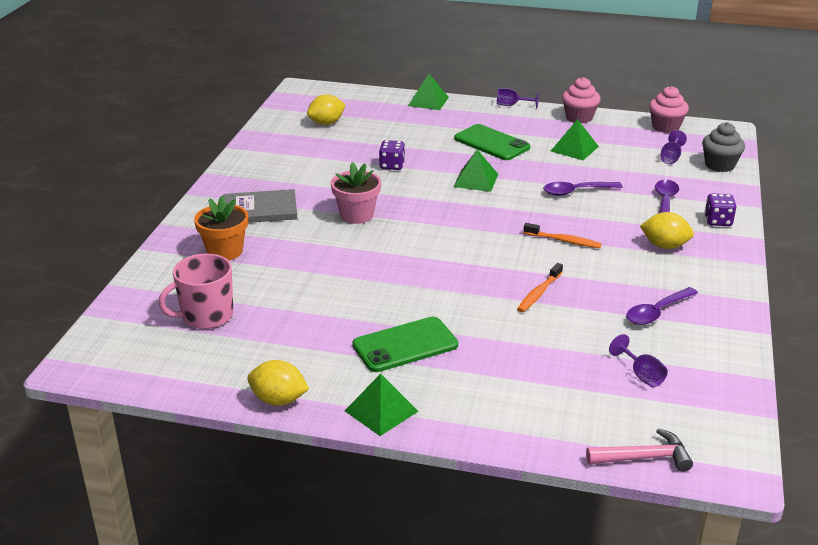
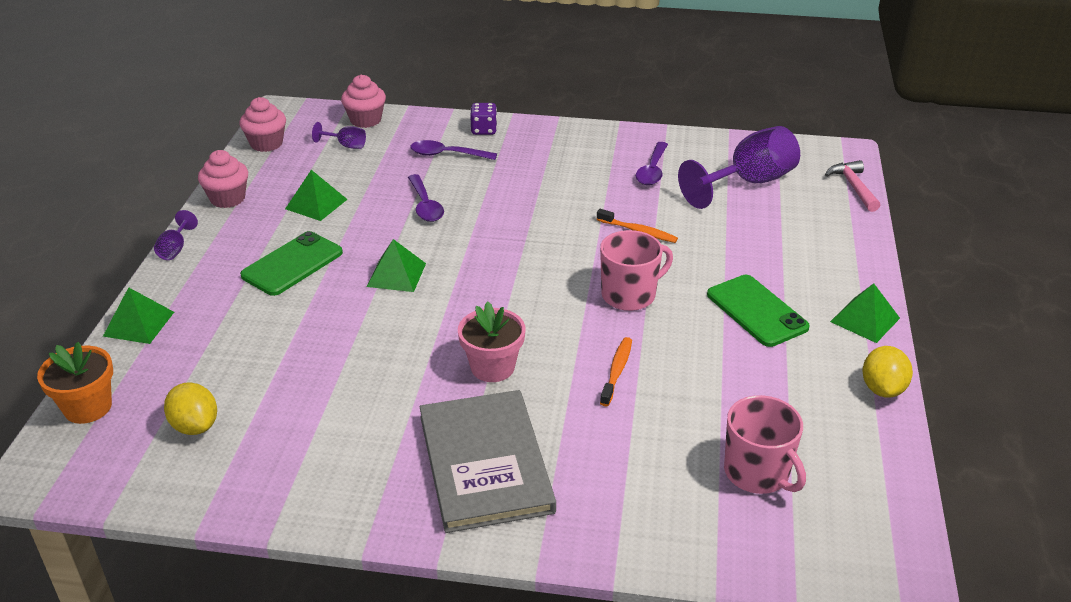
camera: 95 degrees left, 5 degrees up
(225, 251) = (604, 482): orange flower pot -> orange flower pot (88, 407)
(260, 210) = (485, 463): grey book -> grey book, size x1.51
(392, 165) = (352, 346): purple dice -> none
(438, 279) = (629, 295): none -> pink mug
(564, 241) = (534, 215): orange toothbrush -> orange toothbrush (617, 371)
(641, 375) = (749, 183): purple goblet -> purple goblet, size x2.26
(657, 312) = (652, 170): purple spoon -> purple spoon turned 60 degrees clockwise
(664, 246) = (535, 160): yellow lemon -> none
(719, 165) = (365, 120): grey cupcake -> pink cupcake

